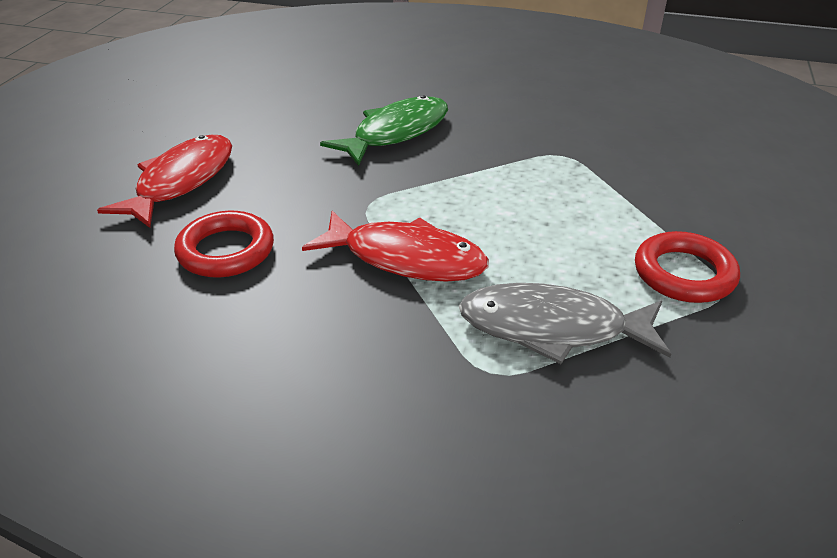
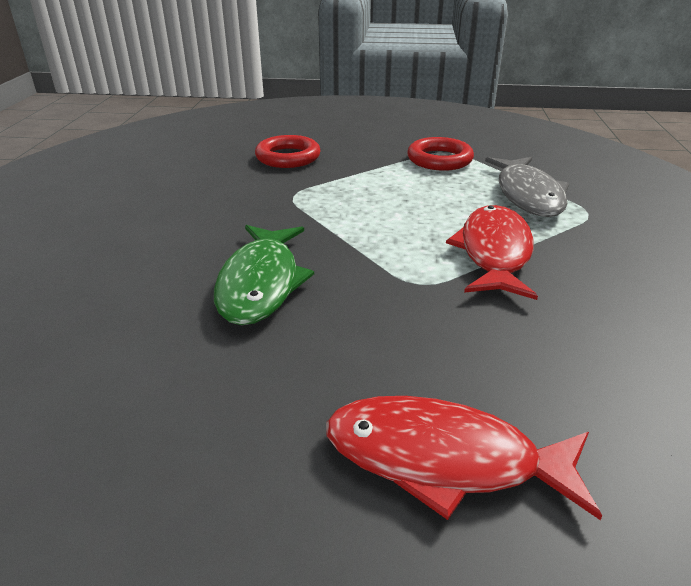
camera: 100 degrees left, 5 degrees down
(226, 251) = (563, 364): red ring -> red ring (288, 157)
(396, 133) = (261, 283): green fish -> green fish turned 120 degrees counterclockwise

